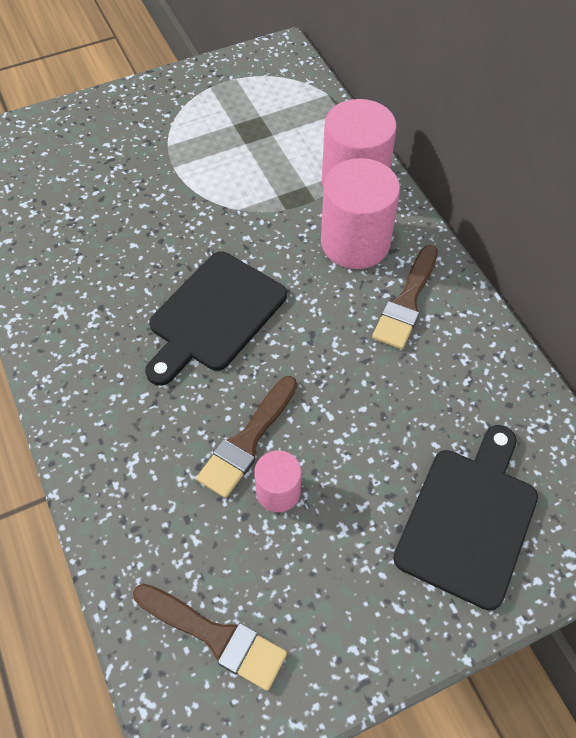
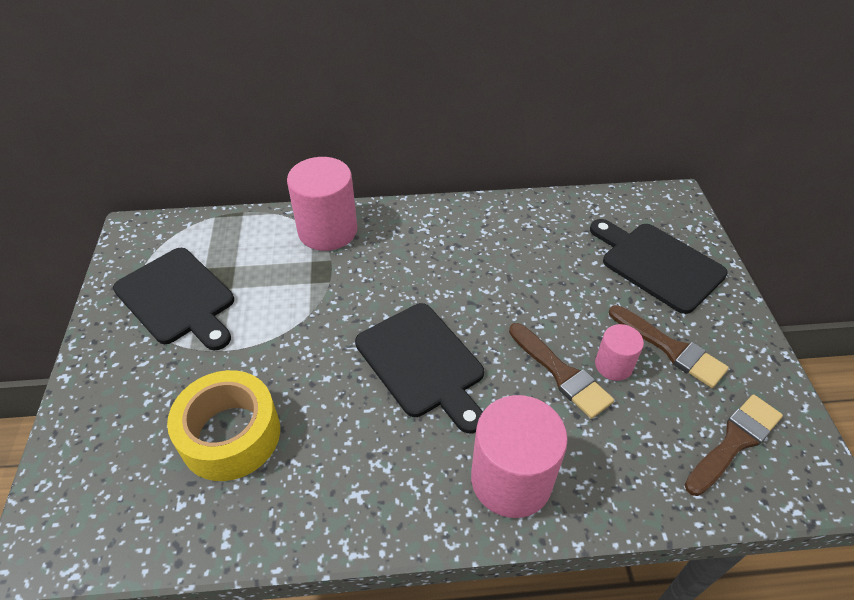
camera: 70 degrees left, 10 degrees down
(92, 207) = (230, 435): none -> yellow tape
(217, 114) = (178, 298): none -> black cutting board
(355, 242) = (391, 249): pink cylinder -> pink cylinder (511, 479)
(407, 302) = (464, 238): brown brush -> brown brush (670, 348)

